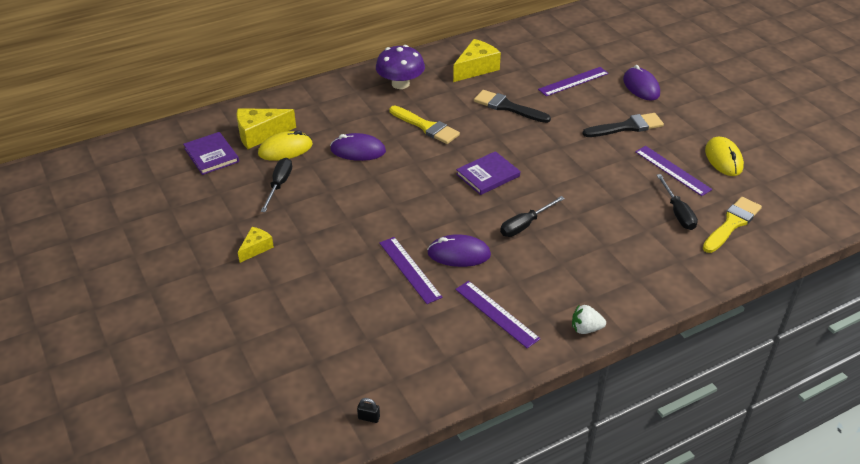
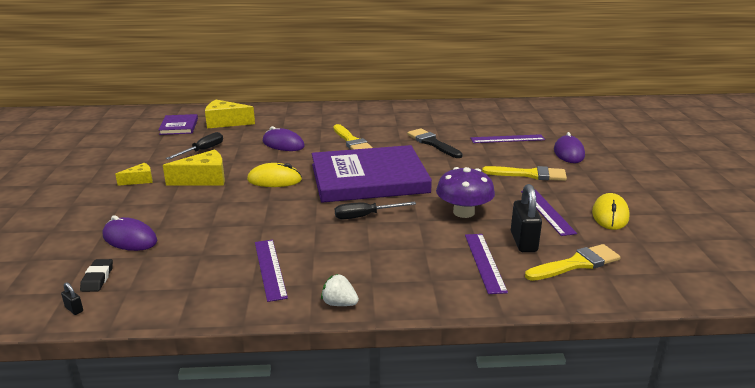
camera: 25 degrees right, 15 degrees down
(285, 149) = (232, 133): yellow mouse -> yellow mouse (274, 180)
(352, 379) = (97, 278): none -> black eraser
(400, 84) = (360, 116): purple mushroom -> purple mushroom (463, 212)
(409, 269) = (234, 220): purple ruler -> purple ruler (484, 262)
(459, 254) = (286, 221): purple mouse -> purple mouse (130, 239)
(476, 68) = (430, 118): yellow cheese -> yellow cheese (204, 179)
(488, 175) = (369, 178): purple book -> purple book, size x2.23
(626, 127) = (529, 174): black brush -> yellow brush
(677, 212) = (523, 242): black screwdriver -> black padlock

